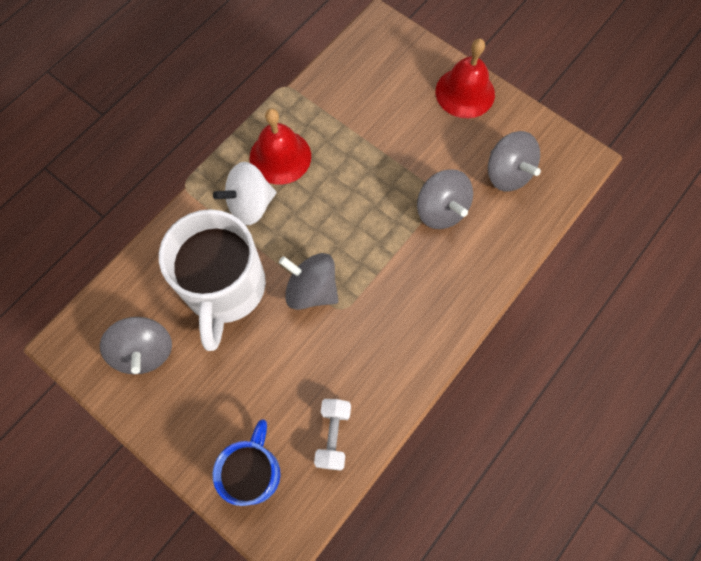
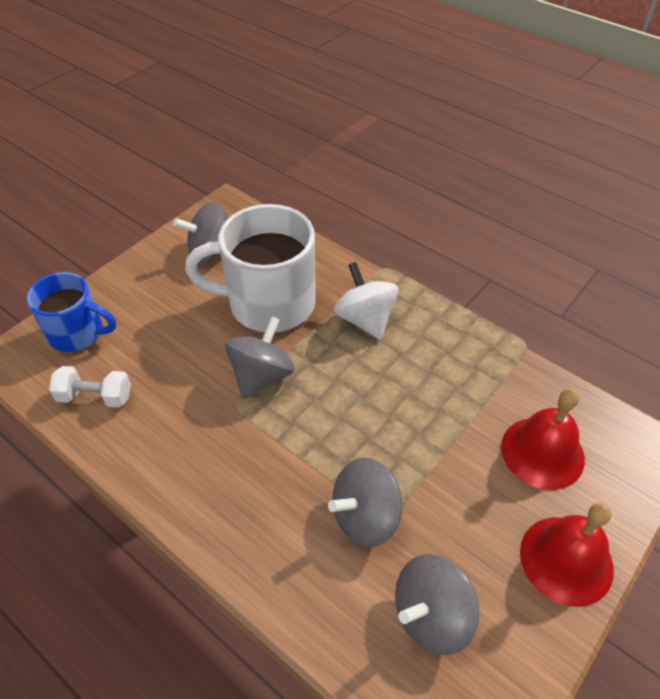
camera: 90 degrees right, 20 degrees down
(280, 156) = (428, 343): red bell -> red bell (542, 452)

